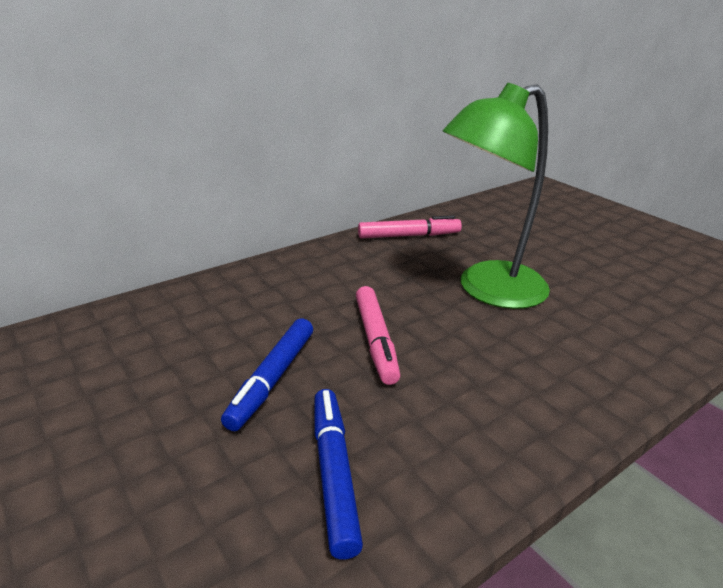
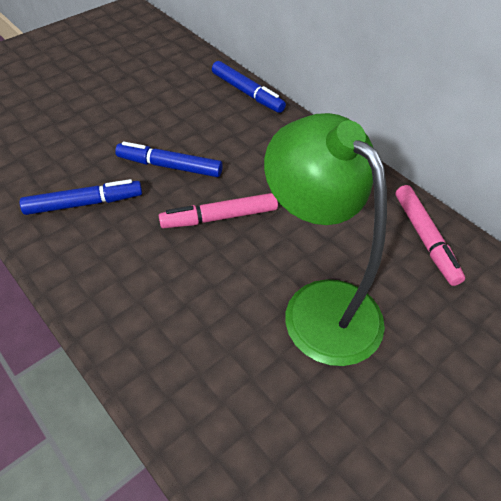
camera: 85 degrees right, 20 degrees up
(143, 306) = (247, 93): none -> blue marker

